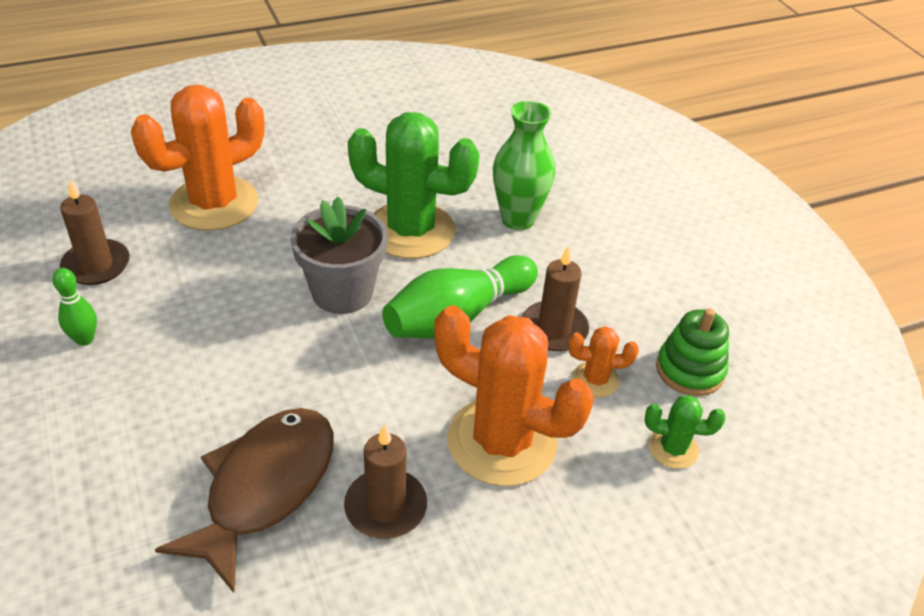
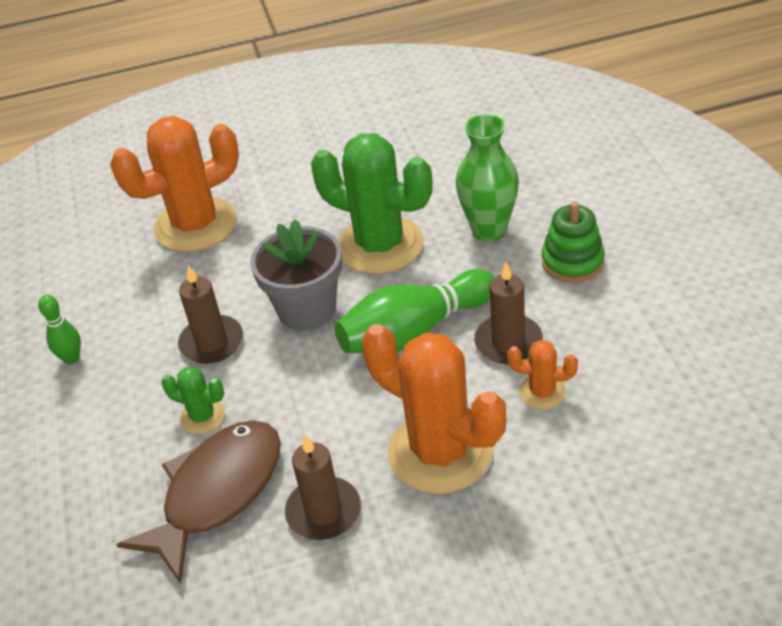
camera: 15 degrees right, 0 degrees up
(96, 265) = (86, 289): brown candle -> brown candle (211, 342)
(673, 449) = (609, 460): green cactus -> green cactus (202, 417)
(690, 370) = (641, 382): green stacking toy -> green stacking toy (572, 262)

